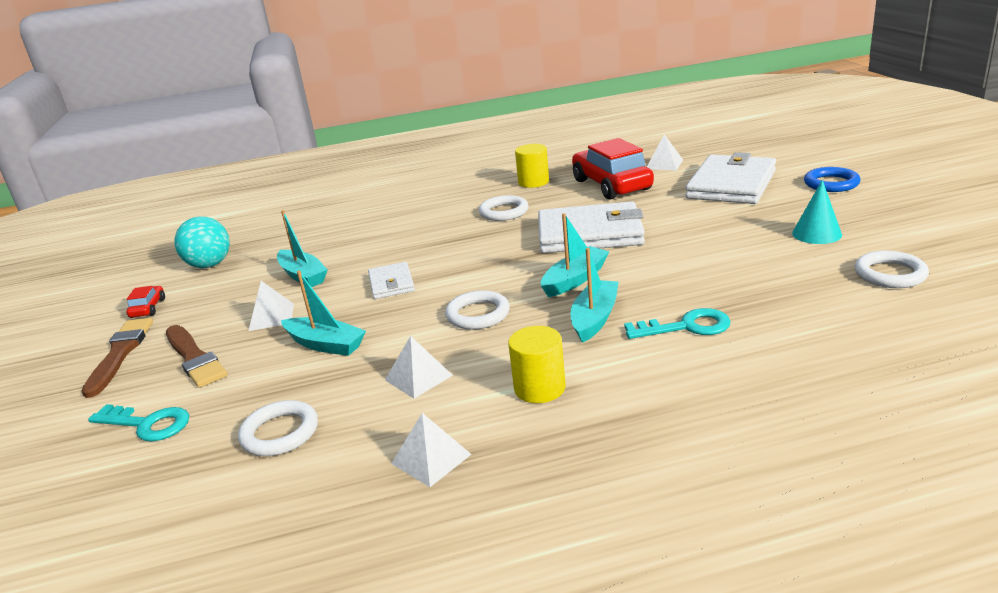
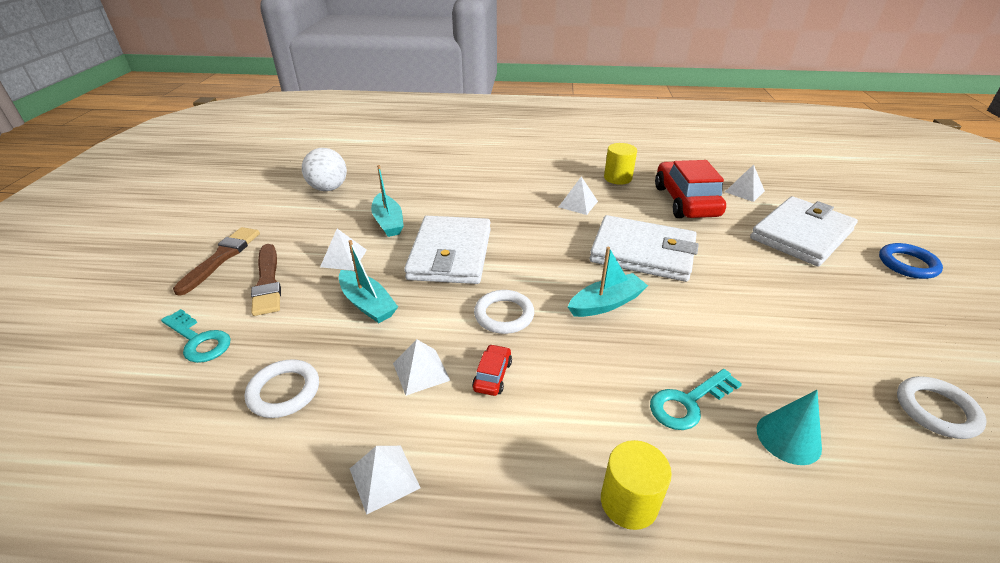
camera: 15 degrees right, 10 degrees up
(148, 308) = (264, 218): red car -> red car (492, 375)
(209, 265) = (328, 188): turquoise ball -> white ball
(391, 283) = (450, 254): white wallet -> white wallet, size x1.97
(504, 212) = (578, 204): white ring -> white pyramid
(539, 388) = (517, 428): yellow cylinder -> yellow cylinder (629, 502)
(594, 318) = (604, 358): turquoise boat -> none
(686, 327) = (688, 402): turquoise key -> turquoise key turned 135 degrees clockwise
(816, 234) = (870, 325): turquoise cone -> turquoise cone (788, 438)

